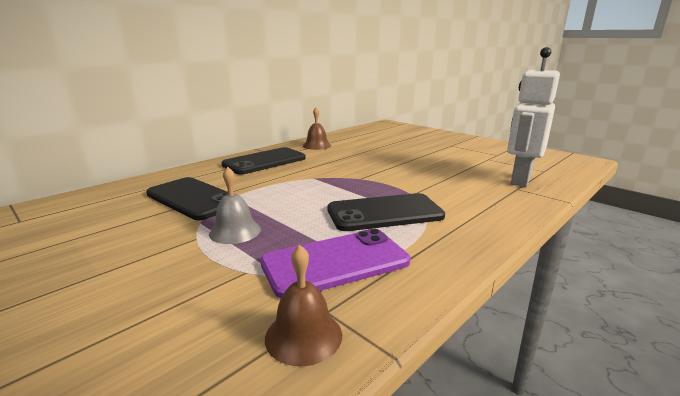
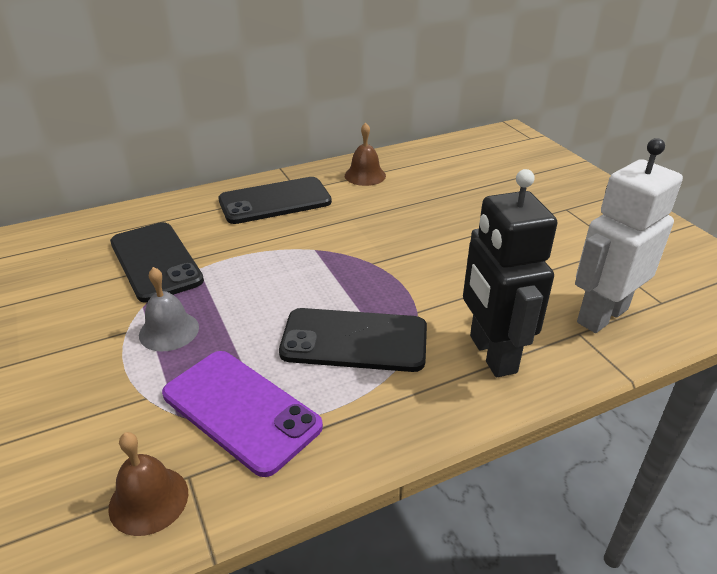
camera: 20 degrees right, 15 degrees up
(335, 262) = (241, 410): purple phone -> purple phone turned 45 degrees clockwise
(479, 204) = (491, 354): none -> black robot

